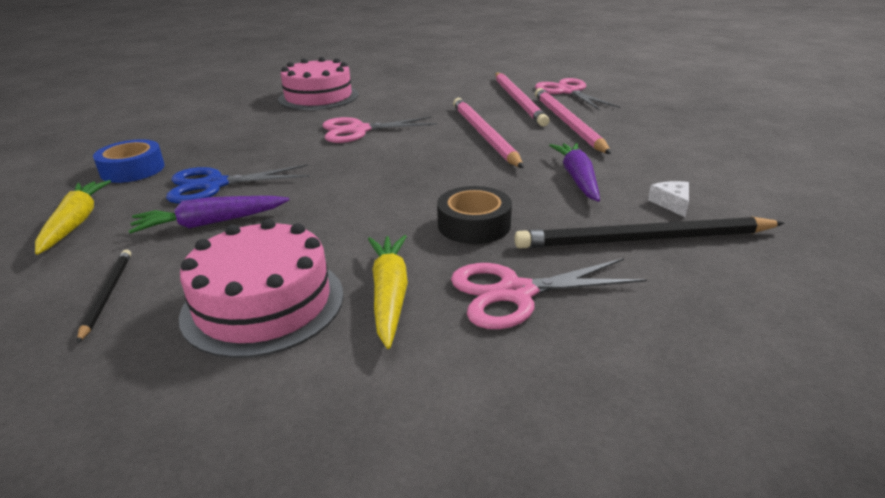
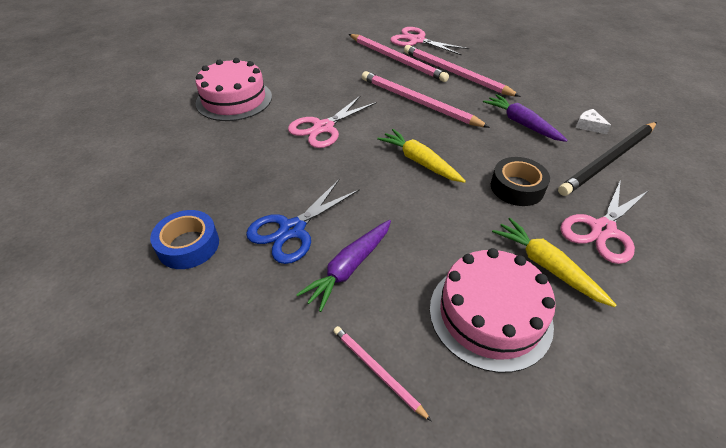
camera: 35 degrees left, 15 degrees up
(76, 223) = (233, 325): yellow carrot -> yellow carrot (419, 162)
(107, 294) = (377, 371): black pencil -> pink pencil

